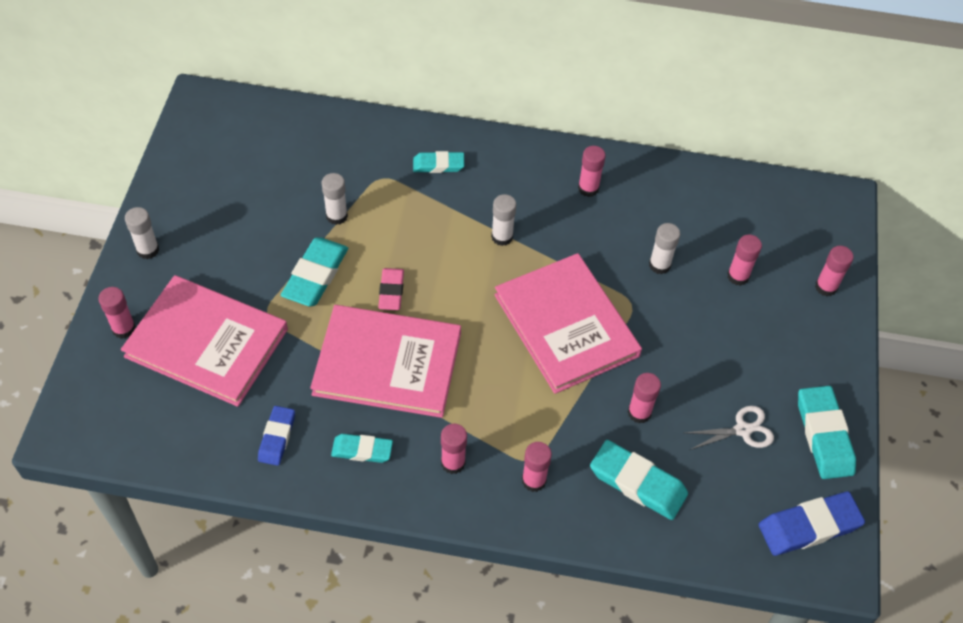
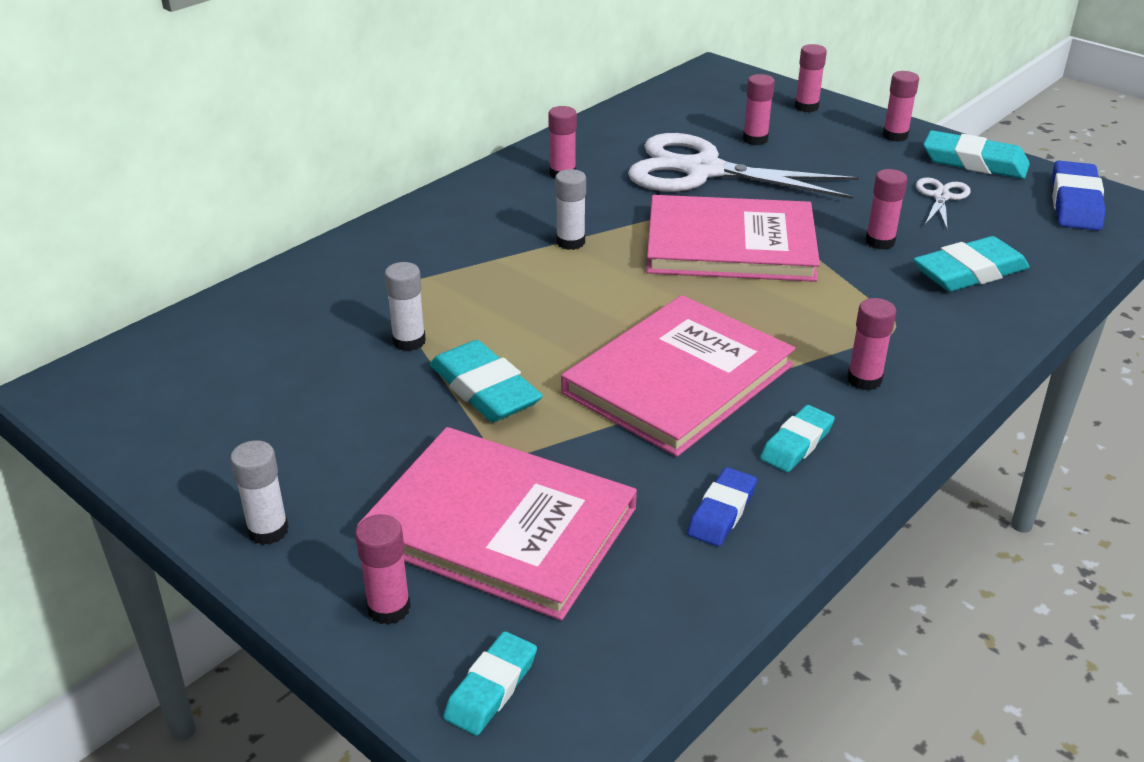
camera: 55 degrees left, 20 degrees down
(207, 343) = (500, 525): pink book -> pink book turned 60 degrees clockwise
(277, 437) = (722, 512): blue eraser -> blue eraser turned 75 degrees clockwise
(391, 291) = (570, 340): pink eraser -> none
(438, 165) = (420, 247): turquoise eraser -> turquoise eraser (491, 688)
(534, 480) = (926, 333): pink glue stick -> pink glue stick (895, 136)
(659, 265) = (702, 171): white glue stick -> white scissors

